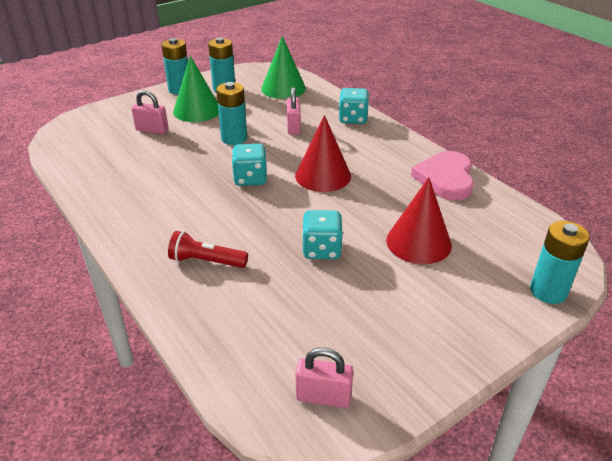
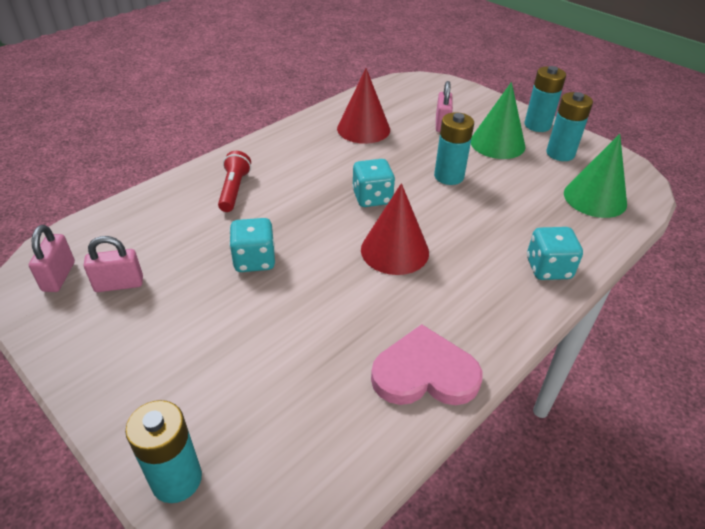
camera: 80 degrees right, 5 degrees up
(293, 127) = (496, 217): pink padlock -> pink padlock (119, 284)
(418, 242) = (273, 341): red cone -> red cone (363, 129)

